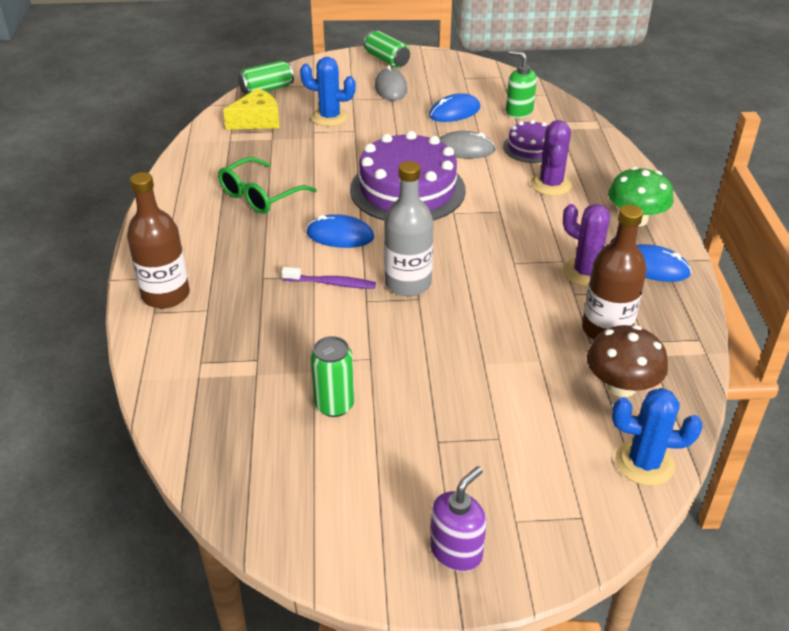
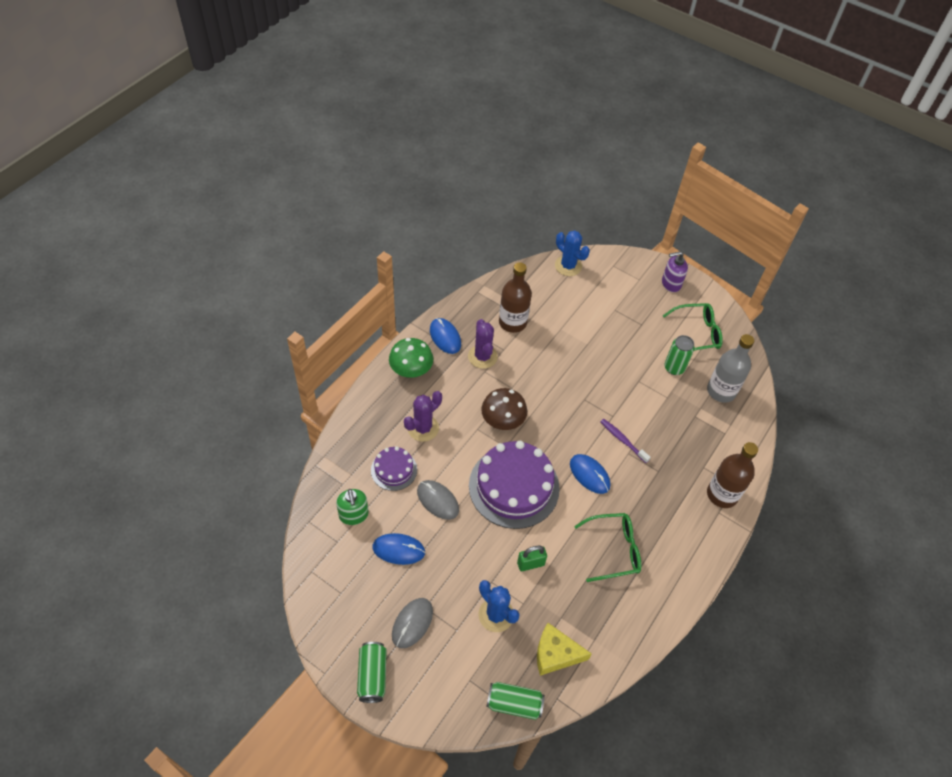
camera: 145 degrees left, 15 degrees up
(332, 153) = (530, 564): none -> green padlock
(340, 482) = (696, 333): none -> green glasses
(408, 283) = (581, 412): grey bottle -> grey bottle (721, 391)
(621, 386) = (539, 296): brown mushroom -> brown mushroom (502, 420)

